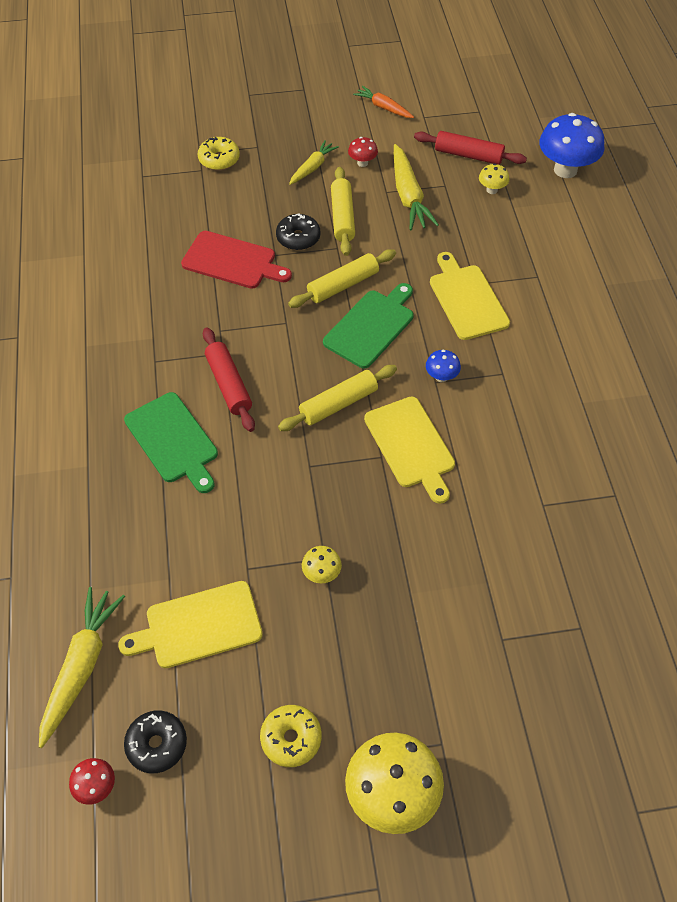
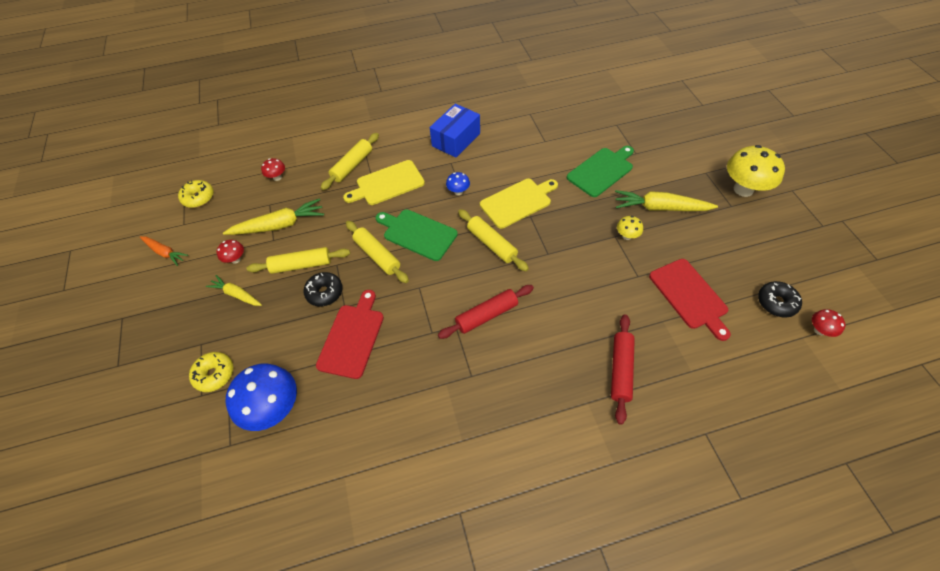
camera: 95 degrees left, 0 degrees up
(81, 667) = (750, 360): yellow carrot -> yellow carrot (660, 208)
(173, 440) = (548, 343): green cutting board -> green cutting board (601, 171)
(198, 626) = (689, 296): yellow cutting board -> red cutting board
(291, 738) = (737, 236): yellow donut -> yellow donut (198, 198)
(383, 107) = (165, 252): orange carrot -> orange carrot turned 90 degrees counterclockwise
(468, 155) = (236, 193): red rolling pin -> red rolling pin (620, 370)
(492, 190) = (277, 177): yellow mushroom -> red mushroom
(506, 263) = (352, 166): none -> yellow rolling pin
(554, 384) = (456, 139): none -> blue box
(565, 170) = (260, 140): blue mushroom -> blue mushroom (274, 408)

